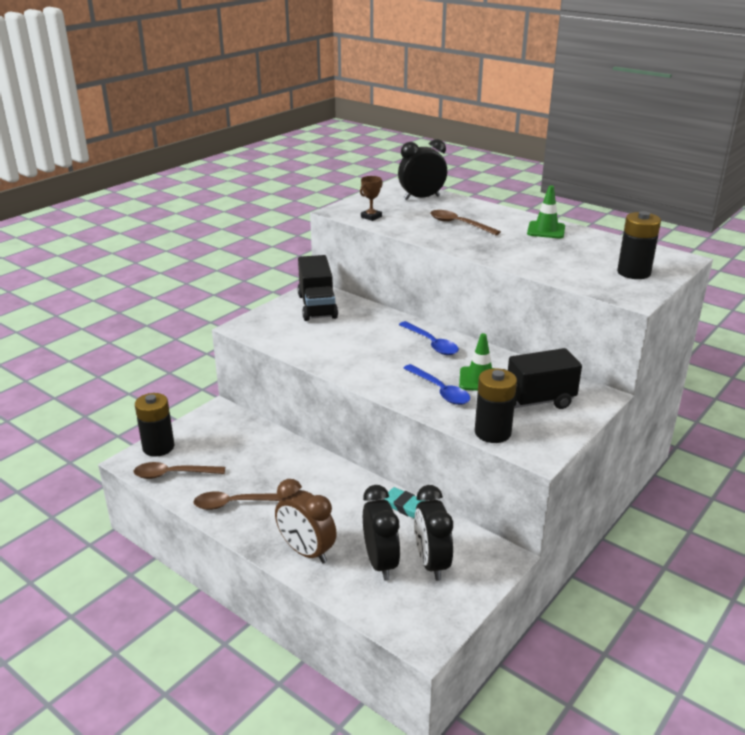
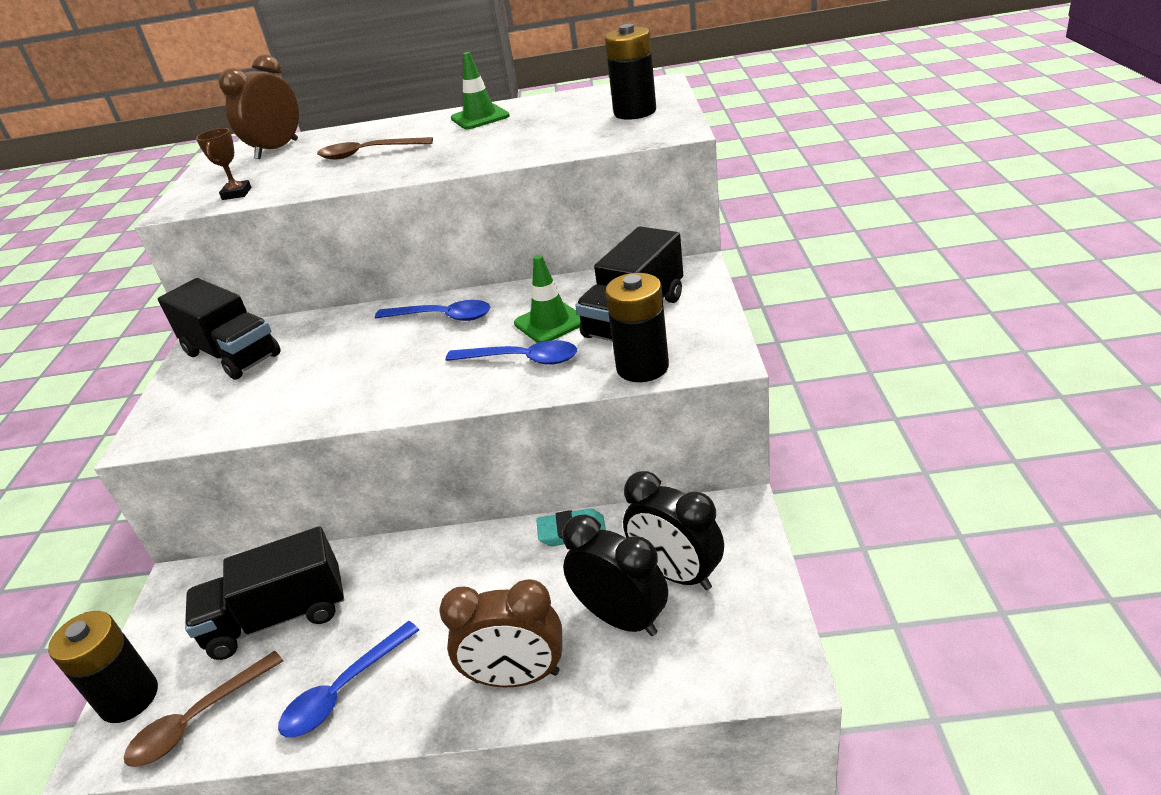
camera: 35 degrees left, 5 degrees up
(234, 504) = (343, 691): brown spoon -> blue spoon
(241, 454) = (278, 617): none -> black truck
(421, 198) = (277, 149): black clock -> brown clock

